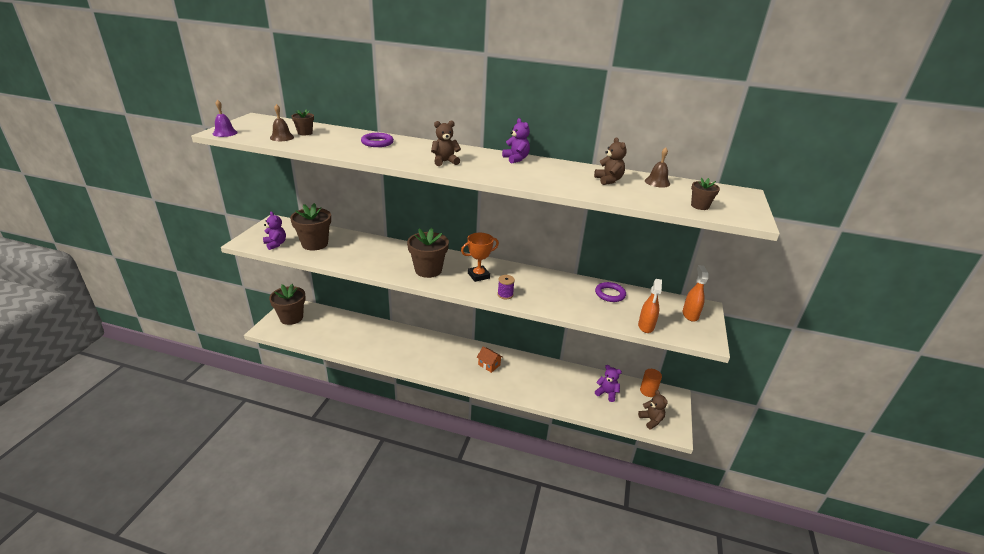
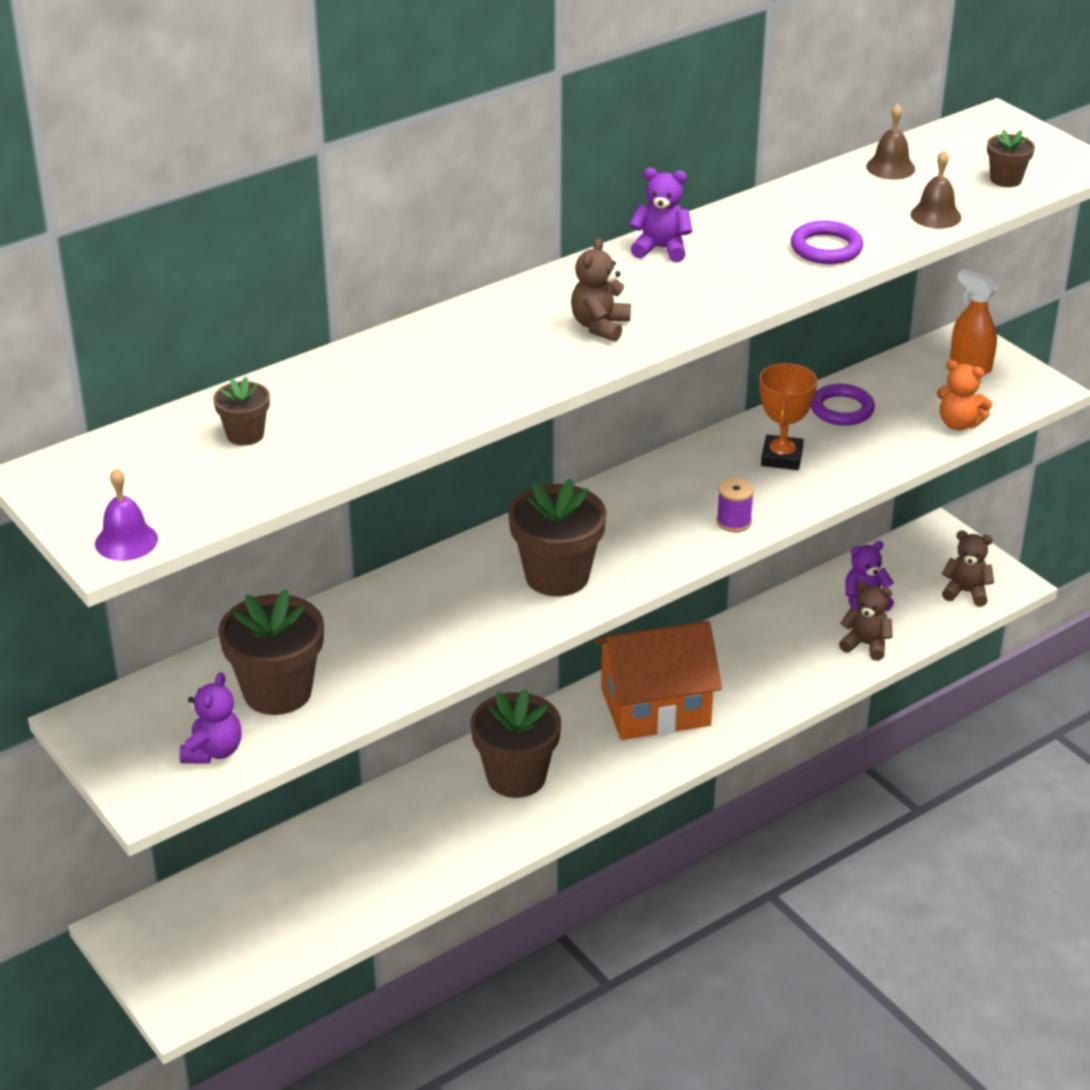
camera: 50 degrees left, 5 degrees up
(275, 244) = (213, 751): purple teddy bear -> purple teddy bear turned 105 degrees clockwise
(282, 137) = (245, 472): brown bell -> brown bell (935, 215)
(291, 318) = (179, 945): brown flower pot -> brown flower pot (516, 777)
(377, 142) = (410, 364): purple ring -> purple ring (826, 248)
(478, 276) = (640, 523): orange trophy -> orange trophy (782, 457)
(489, 365) = (655, 707): orange house -> orange house, size x2.26
(608, 180) = (843, 206): brown teddy bear -> brown teddy bear (866, 644)
(646, 326) = (959, 424): orange spray bottle -> orange teddy bear
(648, 391) = (902, 554): orange cylinder -> none

